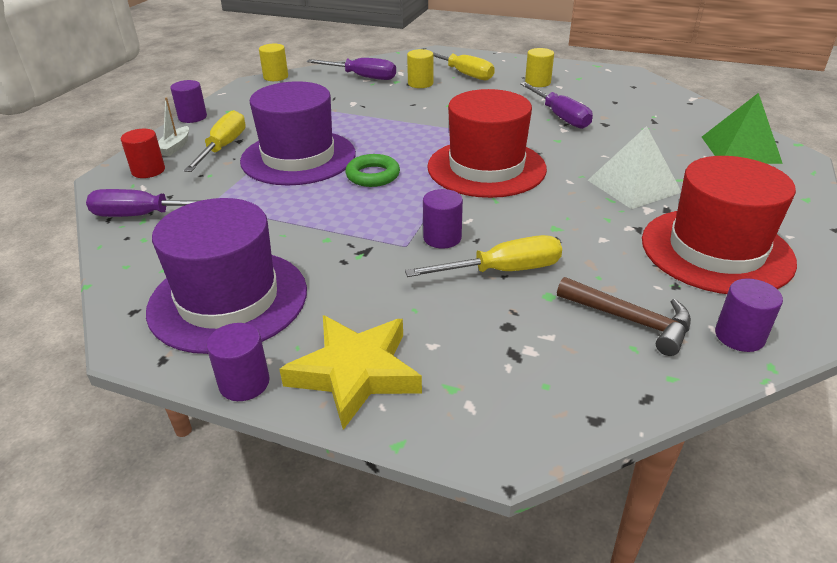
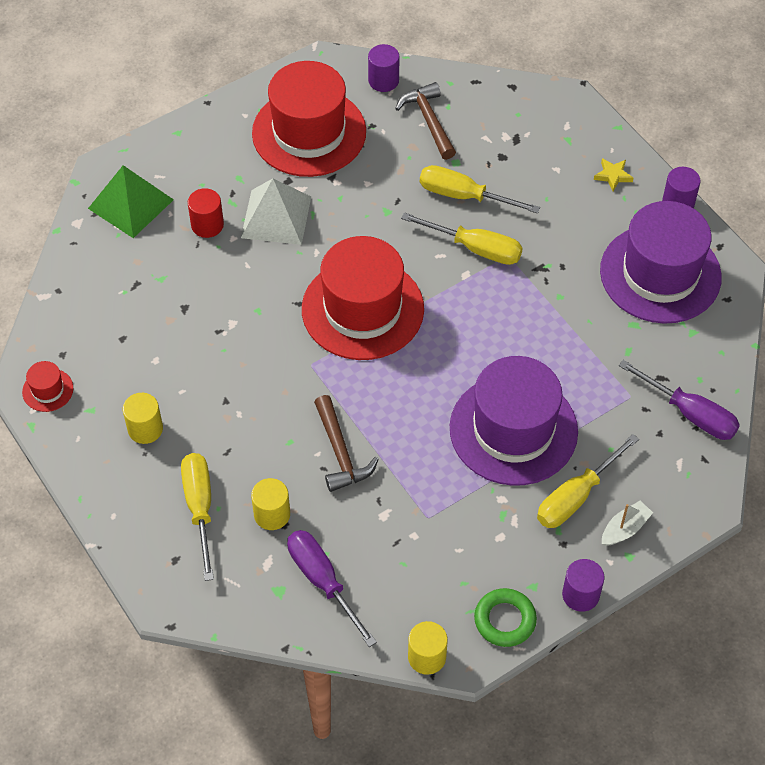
camera: 145 degrees left, 20 degrees up
(148, 171) = (666, 493): red cylinder -> red cylinder (207, 225)
(355, 373) = (613, 176): yellow star -> yellow star, size x0.44
(373, 175) = (467, 357): green ring -> green ring (505, 620)
(410, 111) = (340, 453): none -> brown hammer
(442, 238) = (475, 248): purple cylinder -> yellow screwdriver
(560, 116) = (208, 346): purple screwdriver -> none
(614, 75) = (48, 390): none -> red hat

